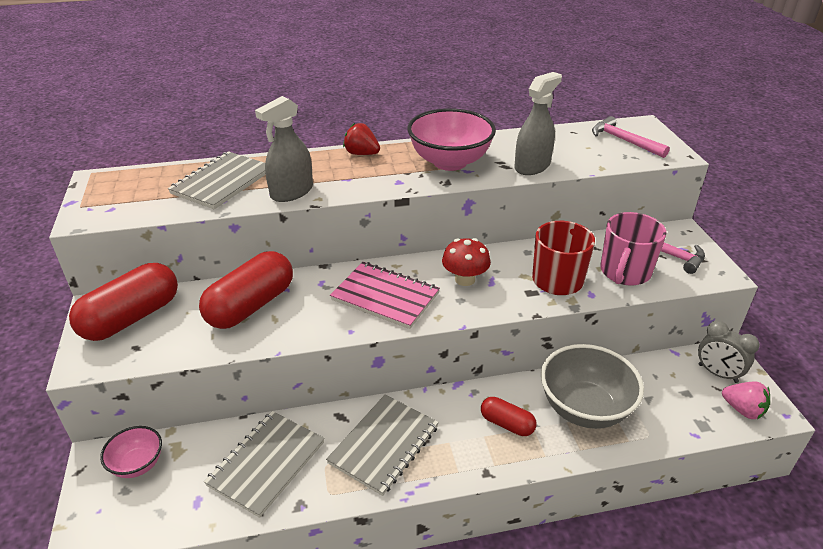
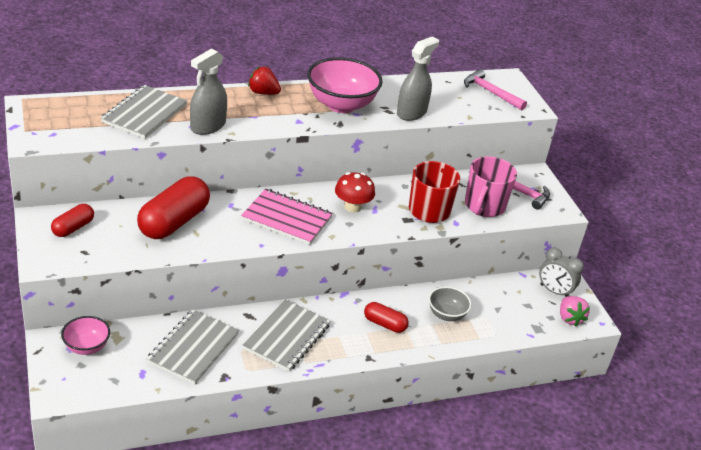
camera: 10 degrees left, 0 degrees up
(131, 318) = (73, 228): red capsule -> red capsule, size x0.53
(584, 408) = (446, 314): grey bowl -> grey bowl, size x0.54
(743, 410) = (569, 318): pink strawberry -> pink strawberry turned 45 degrees clockwise

